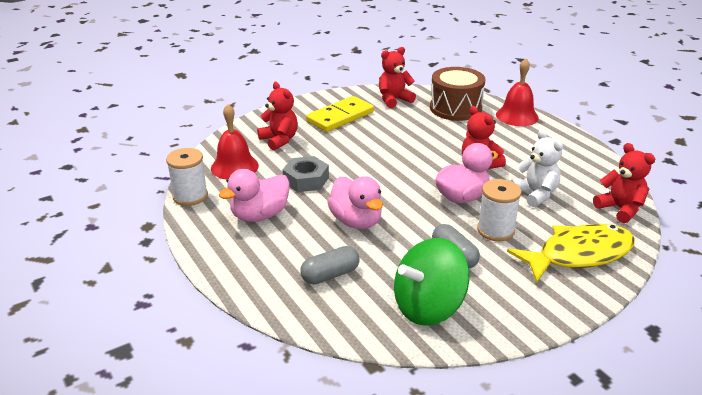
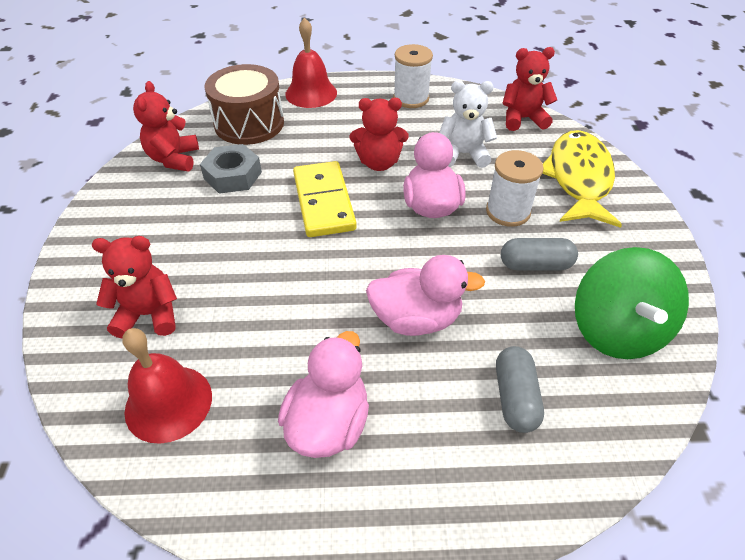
camera: 60 degrees left, 15 degrees up
(190, 196) = (200, 505): white spool -> white spool (411, 98)
(260, 215) = (328, 423): pink duck -> pink duck turned 150 degrees counterclockwise
(306, 180) = (281, 329): grey nut -> grey nut (233, 175)
(340, 117) = (158, 224): yellow domino -> yellow domino (324, 202)

